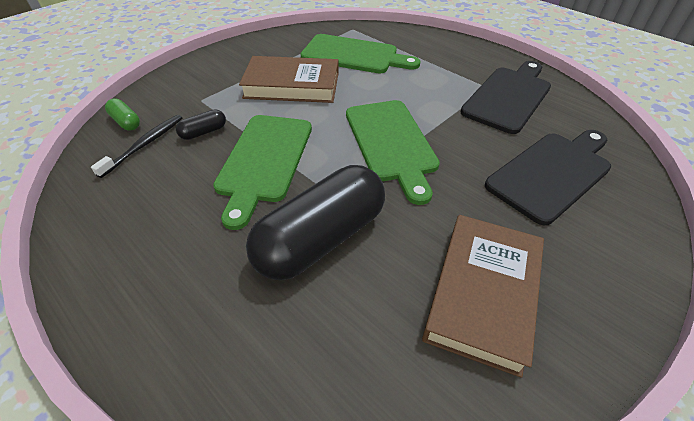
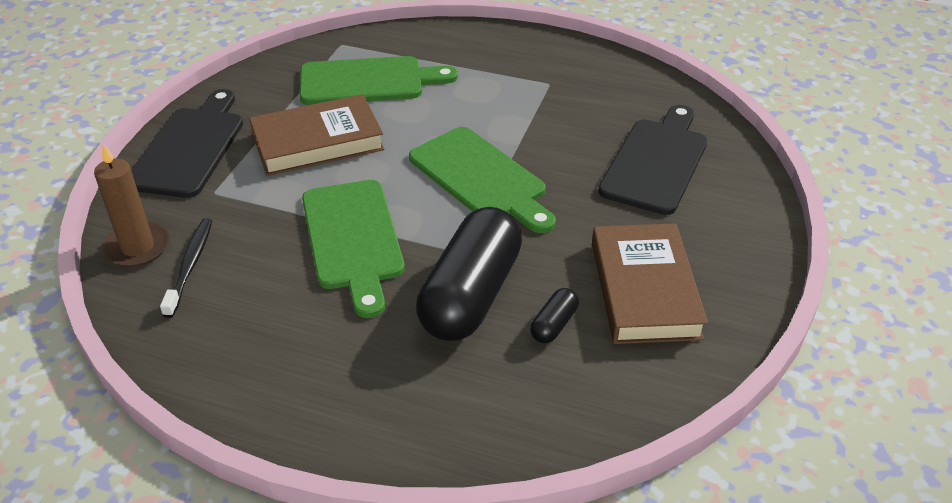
camera: 25 degrees left, 5 degrees down
(126, 122) = (138, 247): green capsule -> brown candle
(203, 132) = (252, 229): black capsule -> black capsule (554, 324)
(508, 97) = (576, 89): black cutting board -> black cutting board (189, 148)

